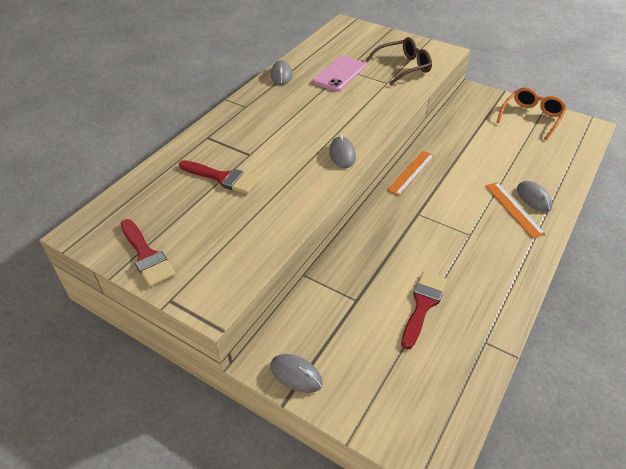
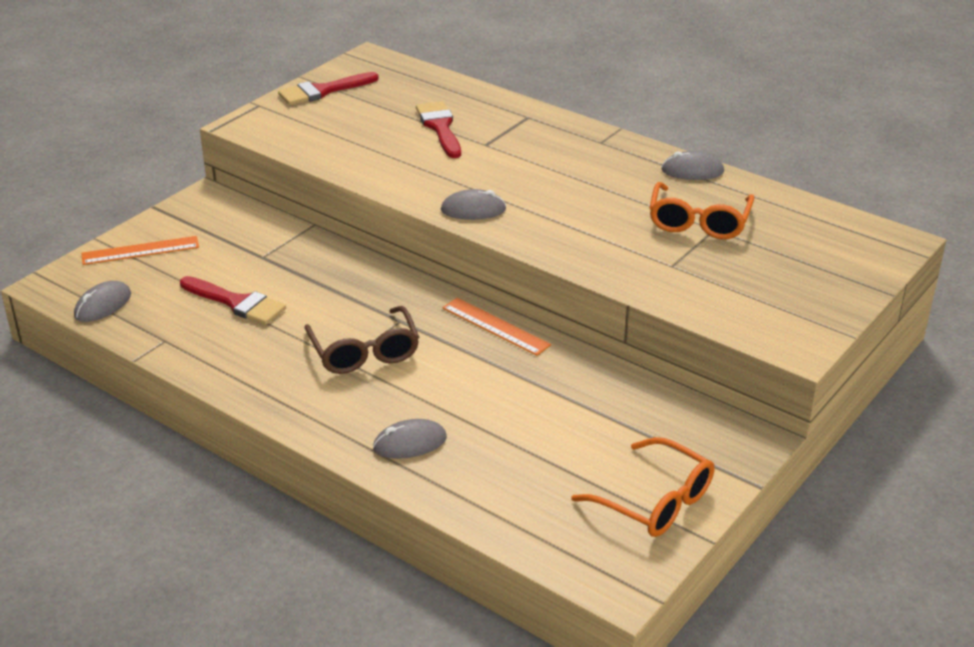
camera: 95 degrees right, 10 degrees down
(222, 178) = (440, 127): red brush -> red brush turned 135 degrees clockwise
(296, 374) = (181, 214): grey mouse -> grey mouse (103, 305)
(339, 74) = (698, 222): pink phone -> orange glasses
(403, 67) = (728, 289): brown glasses -> brown glasses (364, 352)
(514, 209) = (389, 415): orange ruler -> orange ruler (140, 251)

